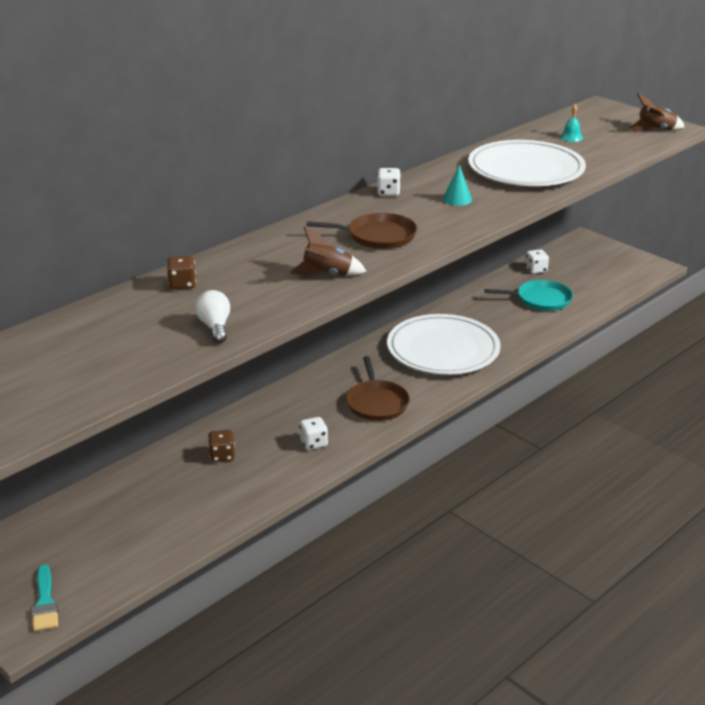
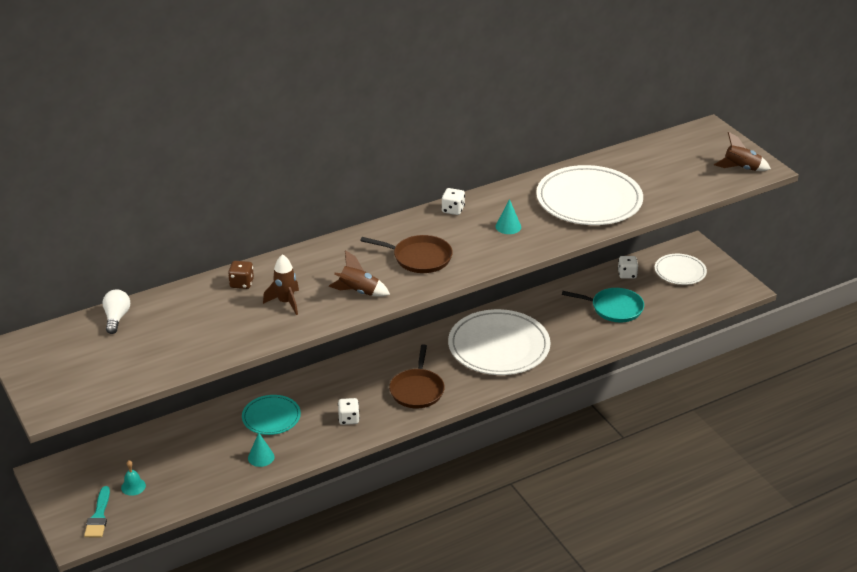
camera: 15 degrees right, 5 degrees up
(215, 327) = (249, 330): white light bulb -> white light bulb (116, 318)
(222, 456) = (271, 417): brown dice -> turquoise plate
(227, 499) = (261, 457): none -> turquoise cone
(246, 295) = (286, 302): none -> brown rocket
(571, 137) = (655, 166): turquoise bell -> turquoise bell (133, 486)
(585, 261) = (680, 271): none -> white plate

